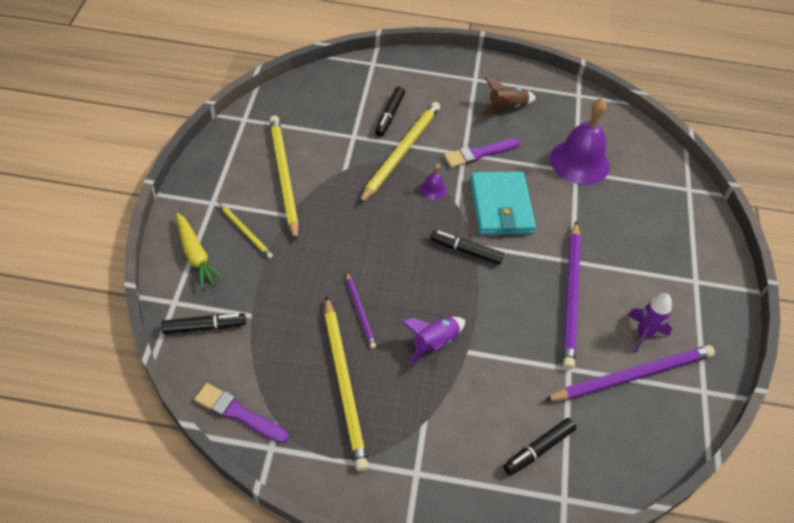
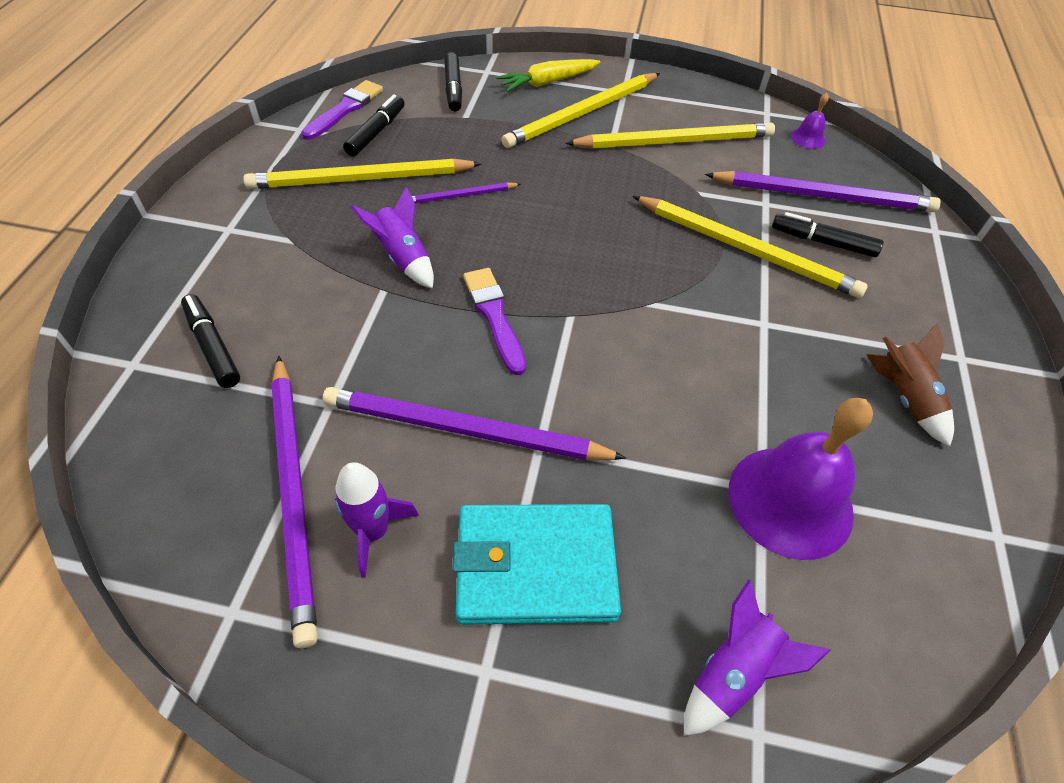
camera: 95 degrees right, 0 degrees up
(246, 232) = (582, 114): yellow pencil -> yellow pencil, size x1.97
(343, 107) = (823, 196): none -> purple pencil
(433, 189) = (678, 279): purple bell -> purple bell (808, 138)
(466, 251) = (559, 305): black marker -> black marker (376, 132)
(479, 153) = (769, 343): purple brush -> purple brush (494, 316)
(501, 206) = (653, 358): turquoise wallet -> turquoise wallet (535, 566)
(667, 194) = (733, 673): none -> purple rocket

